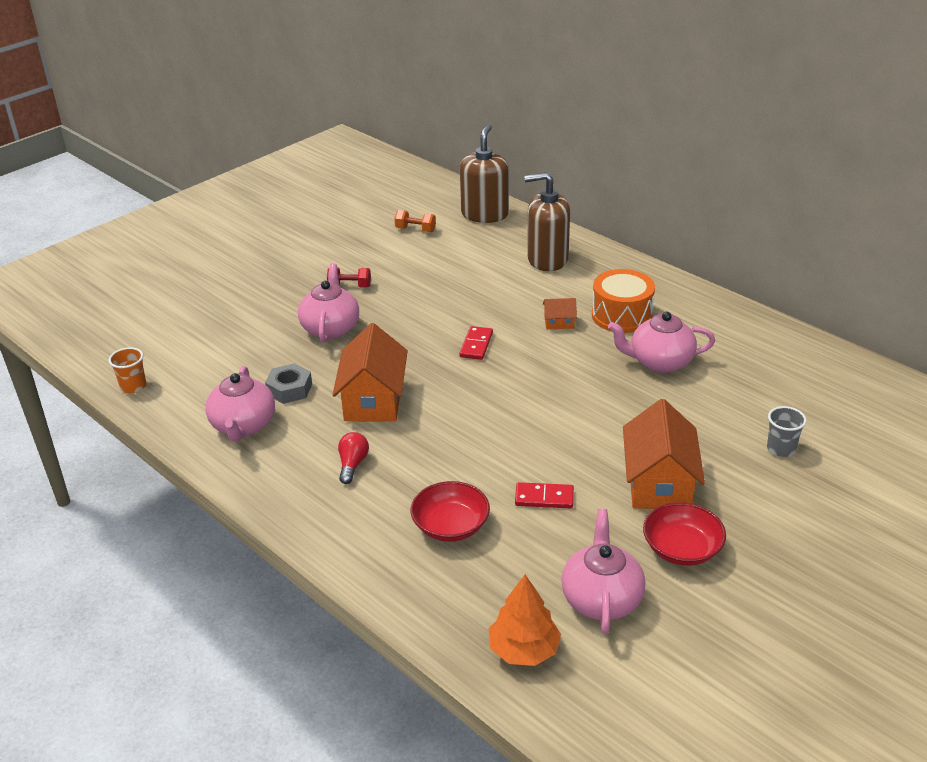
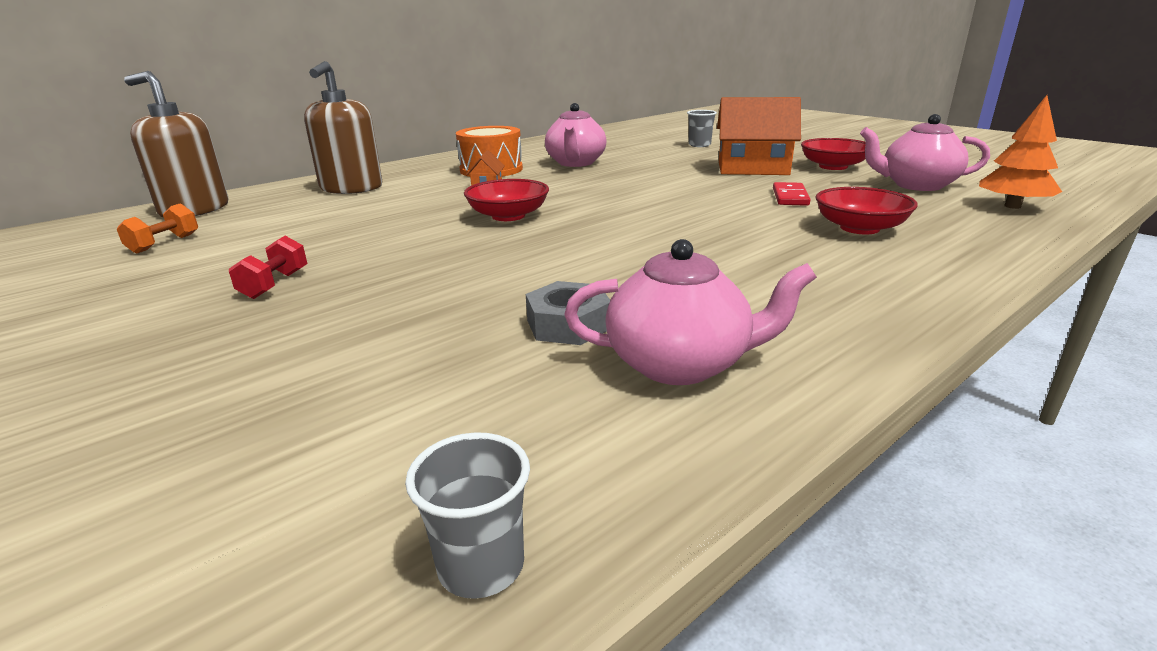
camera: 85 degrees left, 10 degrees down
(133, 387) = (481, 566): orange cup -> grey cup
(331, 328) = (395, 296): pink teapot -> none
(352, 464) = (767, 274): red light bulb -> none
(373, 400) = (614, 265): orange house -> none
(476, 345) = (508, 216): red domino -> red bowl

